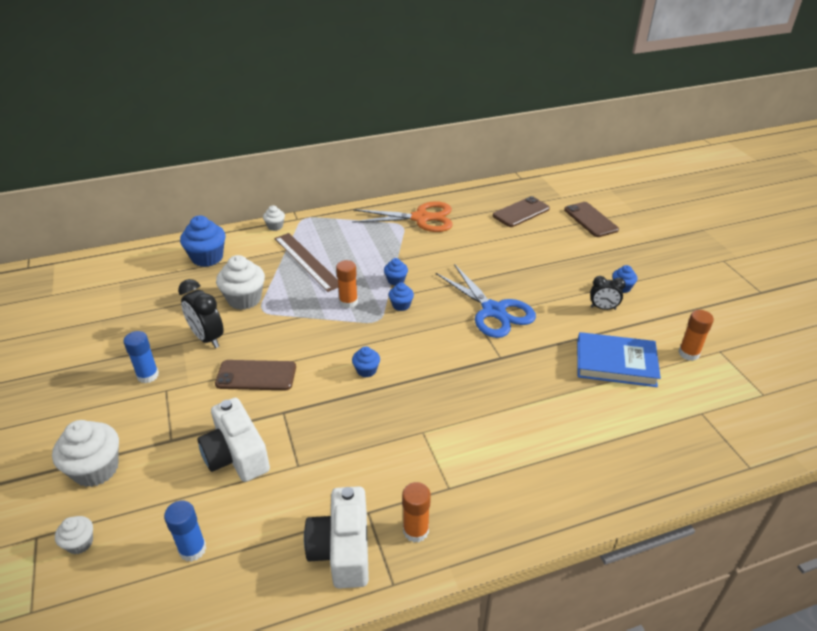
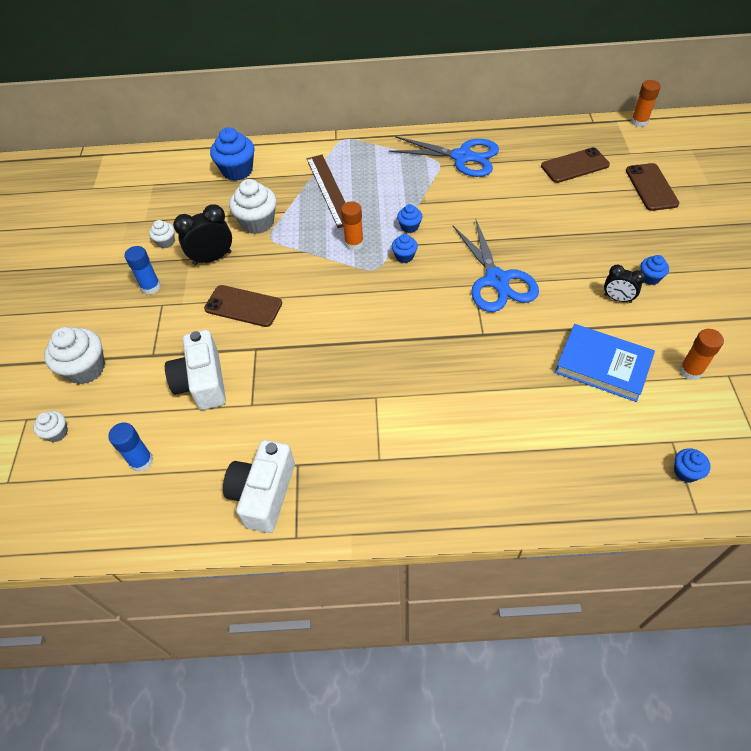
camera: 20 degrees right, 15 degrees up
(207, 338) = (212, 258): black clock -> black clock turned 90 degrees clockwise
(275, 226) = (312, 145): white cupcake -> white cupcake (166, 242)
(366, 370) = (345, 321): blue cupcake -> blue cupcake (685, 472)
(416, 531) = (333, 493): orange glue stick -> orange glue stick (639, 122)
(421, 218) = (462, 157): orange scissors -> blue scissors

